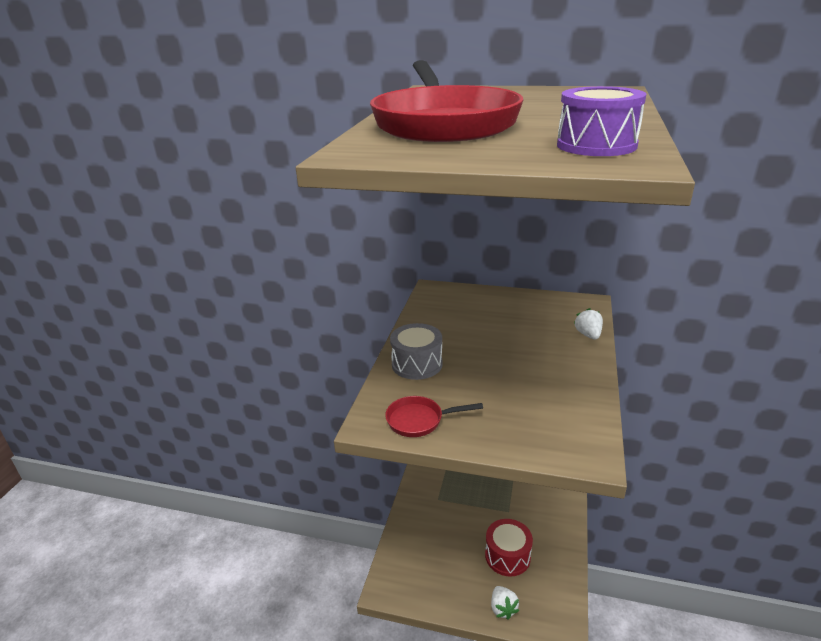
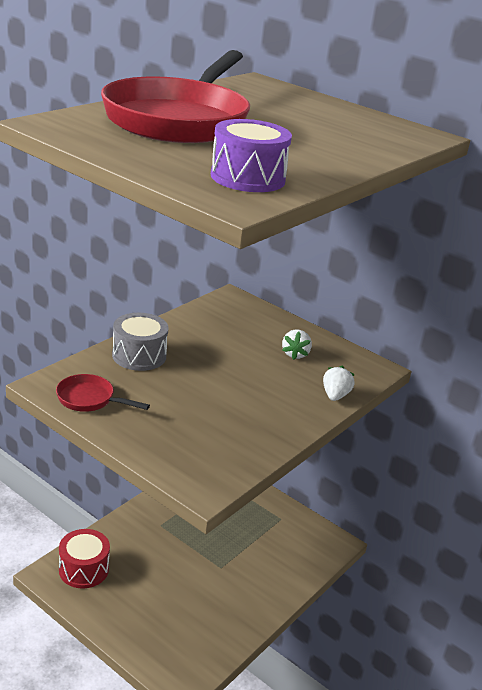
camera: 20 degrees right, 0 degrees up
(503, 608) = (140, 642): white strawberry -> white strawberry (295, 354)
(507, 556) = (184, 603): red drum -> red drum (84, 569)

